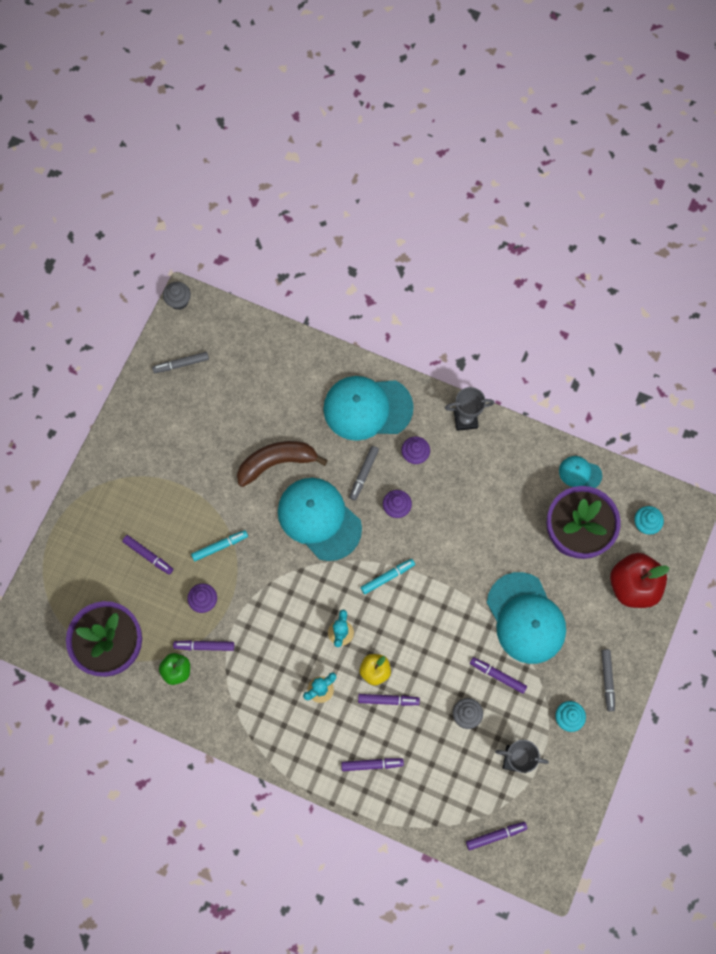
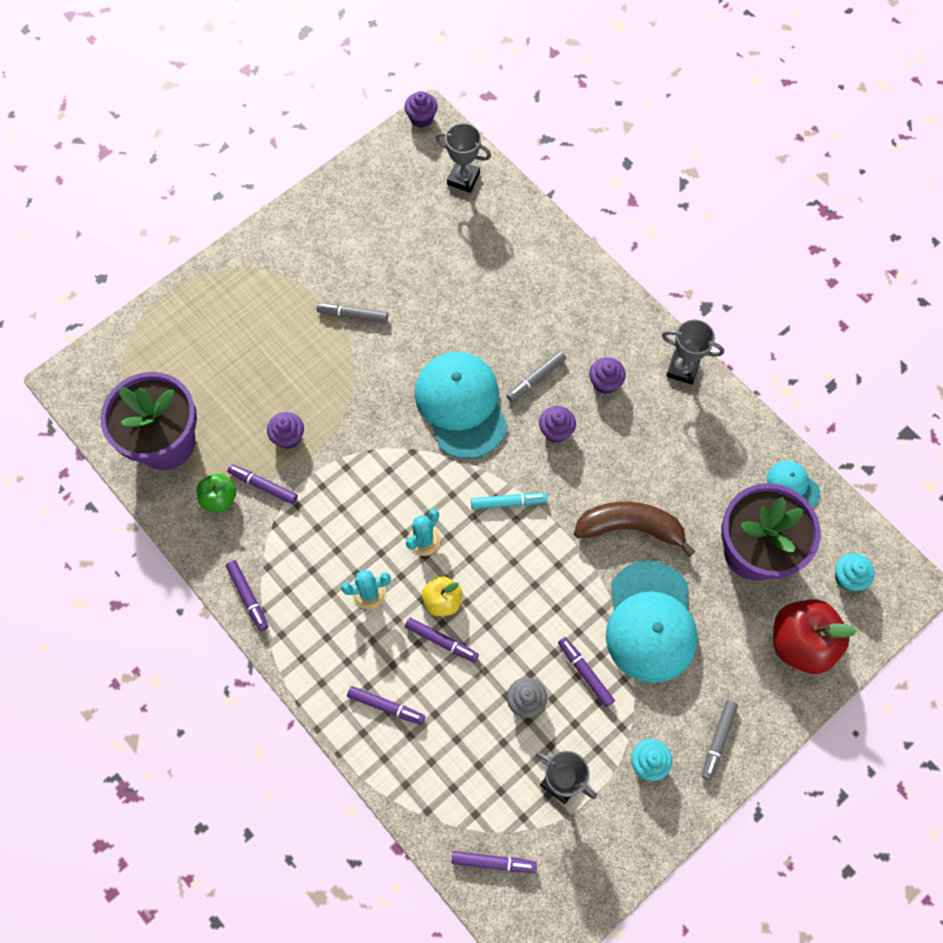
camera: 25 degrees right, 5 degrees down
(148, 555) = (253, 363): purple marker -> purple marker (248, 597)
(179, 301) = (421, 118): grey cupcake -> purple cupcake
(181, 364) = (391, 182): grey marker -> grey marker (353, 315)
(220, 546) = (336, 387): turquoise marker -> none
(235, 338) = (463, 179): none -> grey trophy
(276, 462) = (444, 325): brown banana -> brown banana (630, 528)
(367, 408) = (574, 311): turquoise cap -> none

